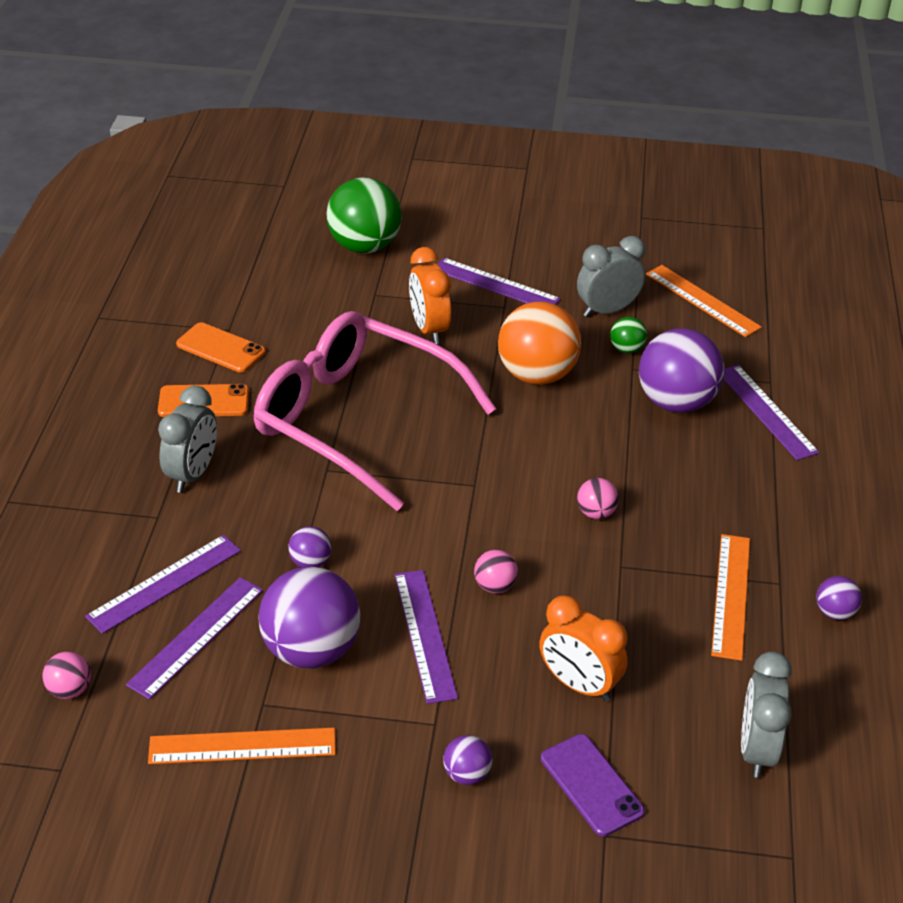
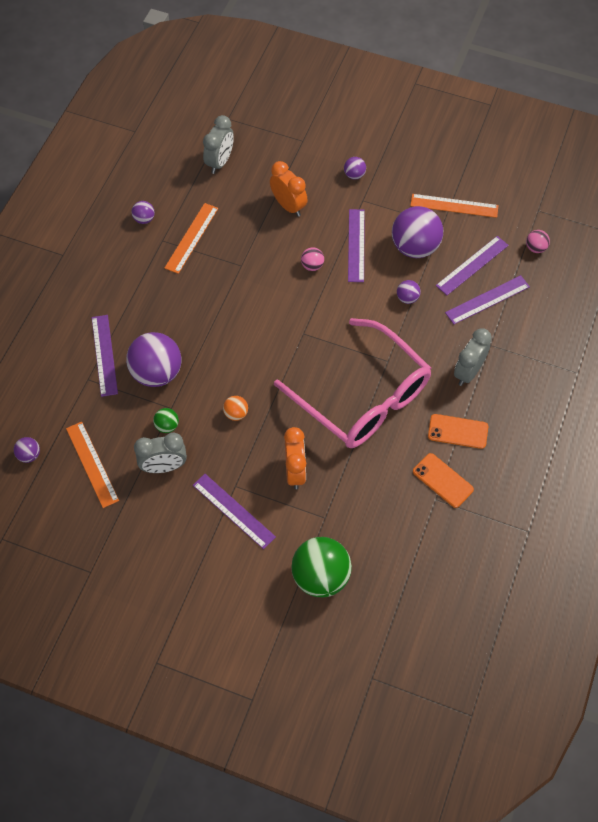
camera: 165 degrees left, 20 degrees up
(537, 375) = (236, 414): orange ball -> orange ball, size x0.46
(591, 785) = (300, 161): purple phone -> none
(596, 513) = (241, 301): pink ball -> none
(789, 297) = (29, 455): none -> purple ball

